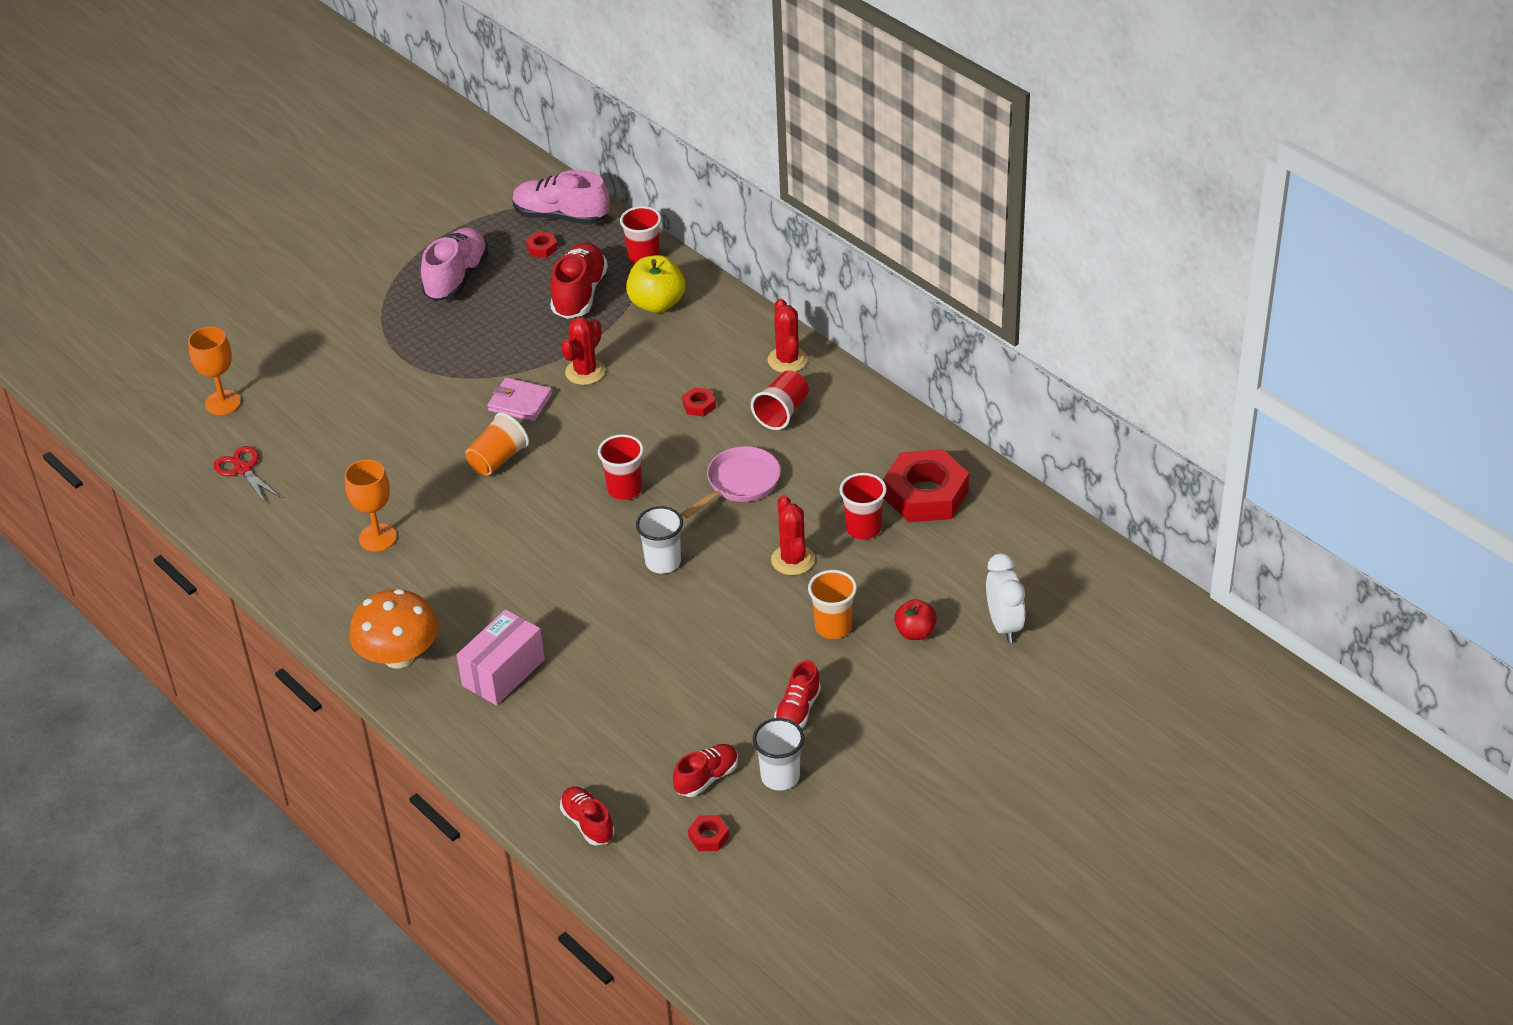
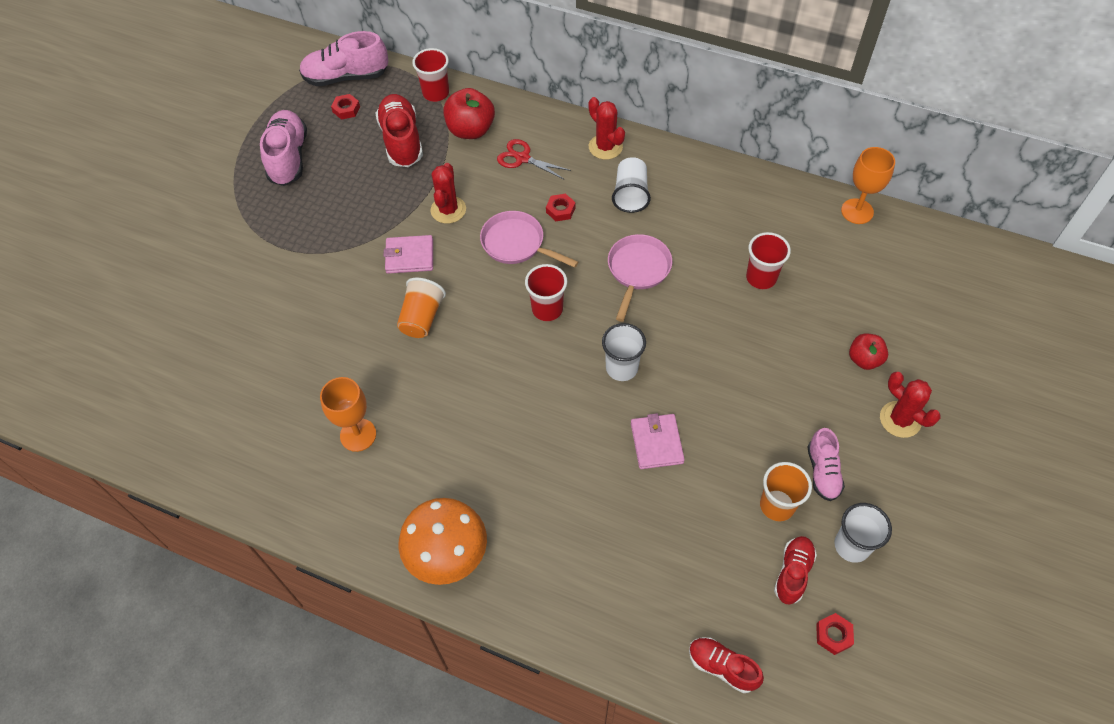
camera: 25 degrees left, 15 degrees up
(223, 403) = (138, 346): orange goblet -> orange goblet (857, 211)
(243, 469) = (192, 409): red scissors -> red scissors (522, 158)
(503, 673) = (552, 534): pink box -> none
(633, 423) = (516, 244): none -> pink pan
(652, 634) = (656, 443): none -> pink wallet
(657, 304) = (470, 130): yellow apple -> red apple
(782, 412) = (630, 195): red cup -> white cup
(793, 560) = (725, 327): red cactus -> red cactus (900, 419)
(798, 710) = (822, 472): red shoe -> pink shoe
(833, 627) = (798, 379): orange cup -> orange cup (777, 505)
(925, 494) = (788, 230): red nut -> none
(1004, 625) = (926, 327): white clock -> none

